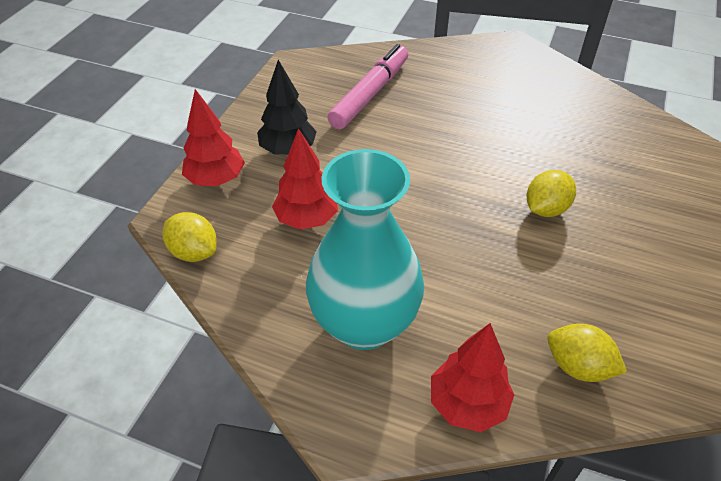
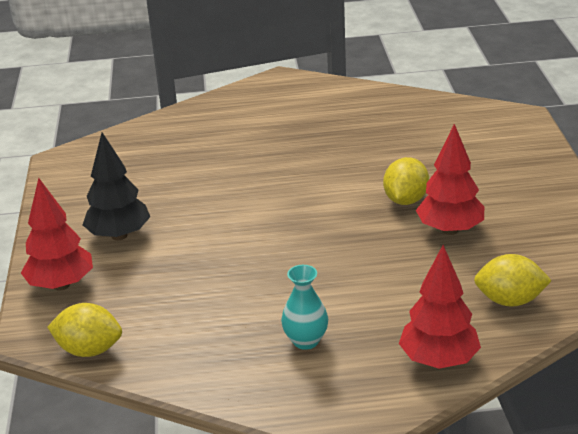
camera: 25 degrees left, 15 degrees down
(307, 219) = (186, 284): red tree -> red tree (450, 230)
(364, 324) = (306, 341): turquoise vase -> turquoise vase, size x0.41
(369, 94) = (168, 163): pink marker -> none

